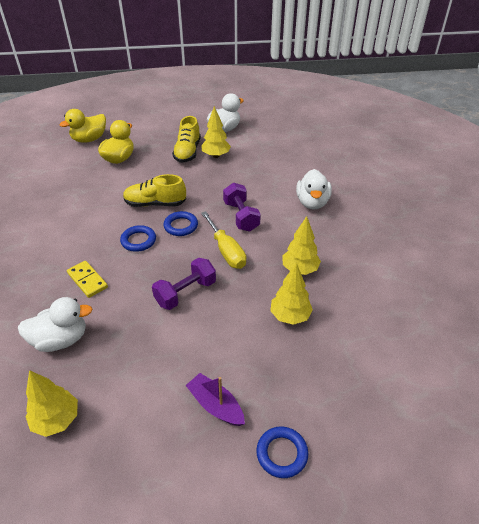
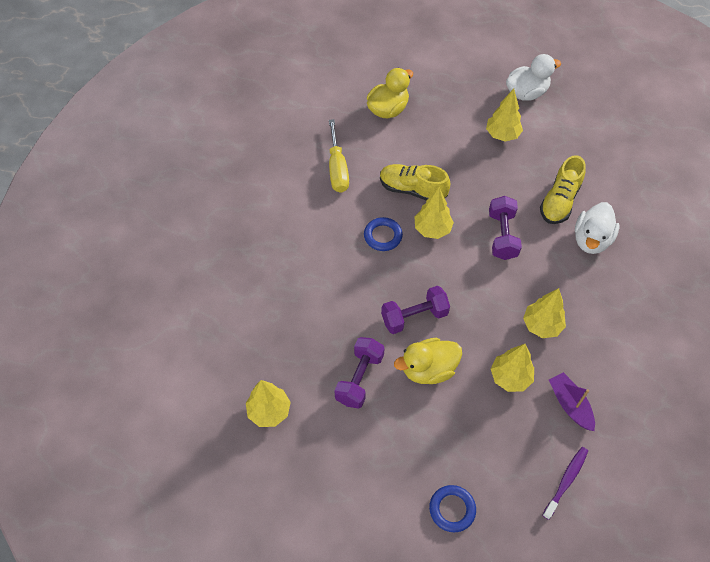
camera: 20 degrees right, 15 degrees up
(60, 340) = (285, 332): white duck -> none
(87, 280) = (321, 271): yellow domino -> none
(89, 139) = (360, 68): yellow duck -> yellow duck (428, 369)
(147, 359) = (359, 378): none -> purple dumbbell
(181, 226) = (432, 229): blue ring -> yellow tree
(187, 152) = (470, 119): yellow shoe -> yellow shoe (559, 201)
(216, 405) = (408, 445): purple boat -> purple boat (570, 405)
(226, 251) = (471, 277): yellow screwdriver -> yellow screwdriver (337, 168)
(378, 387) = (566, 481): none -> purple toothbrush

